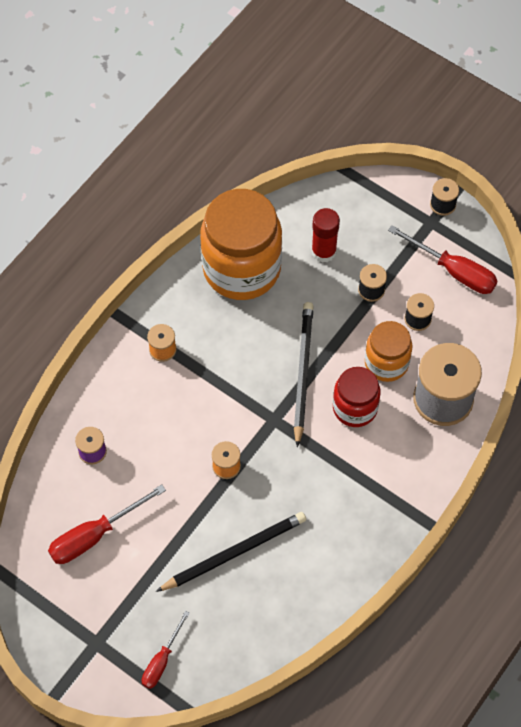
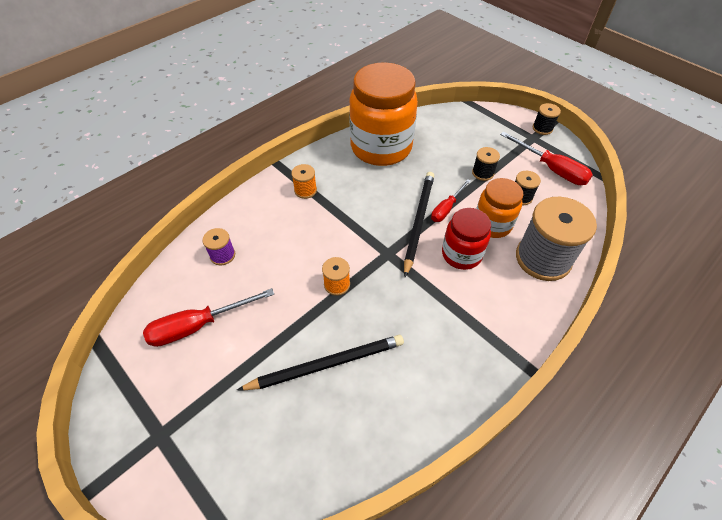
camera: 10 degrees right, 10 degrees down
(161, 660) = (220, 469): red screwdriver -> red screwdriver (446, 208)
(323, 251) = (447, 145): red glue stick -> none

